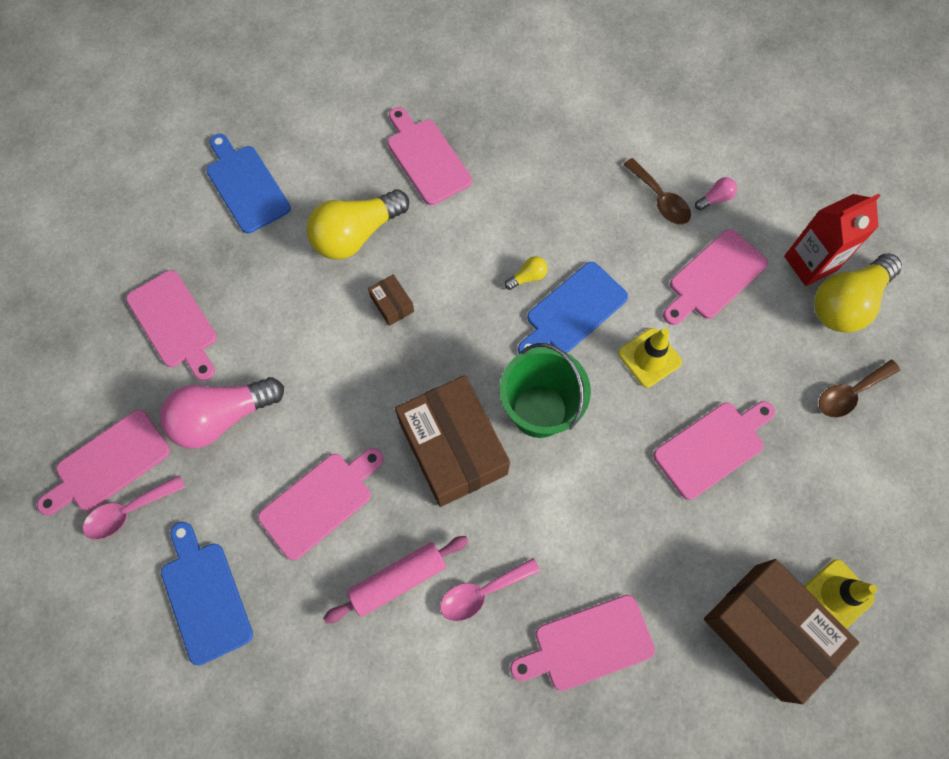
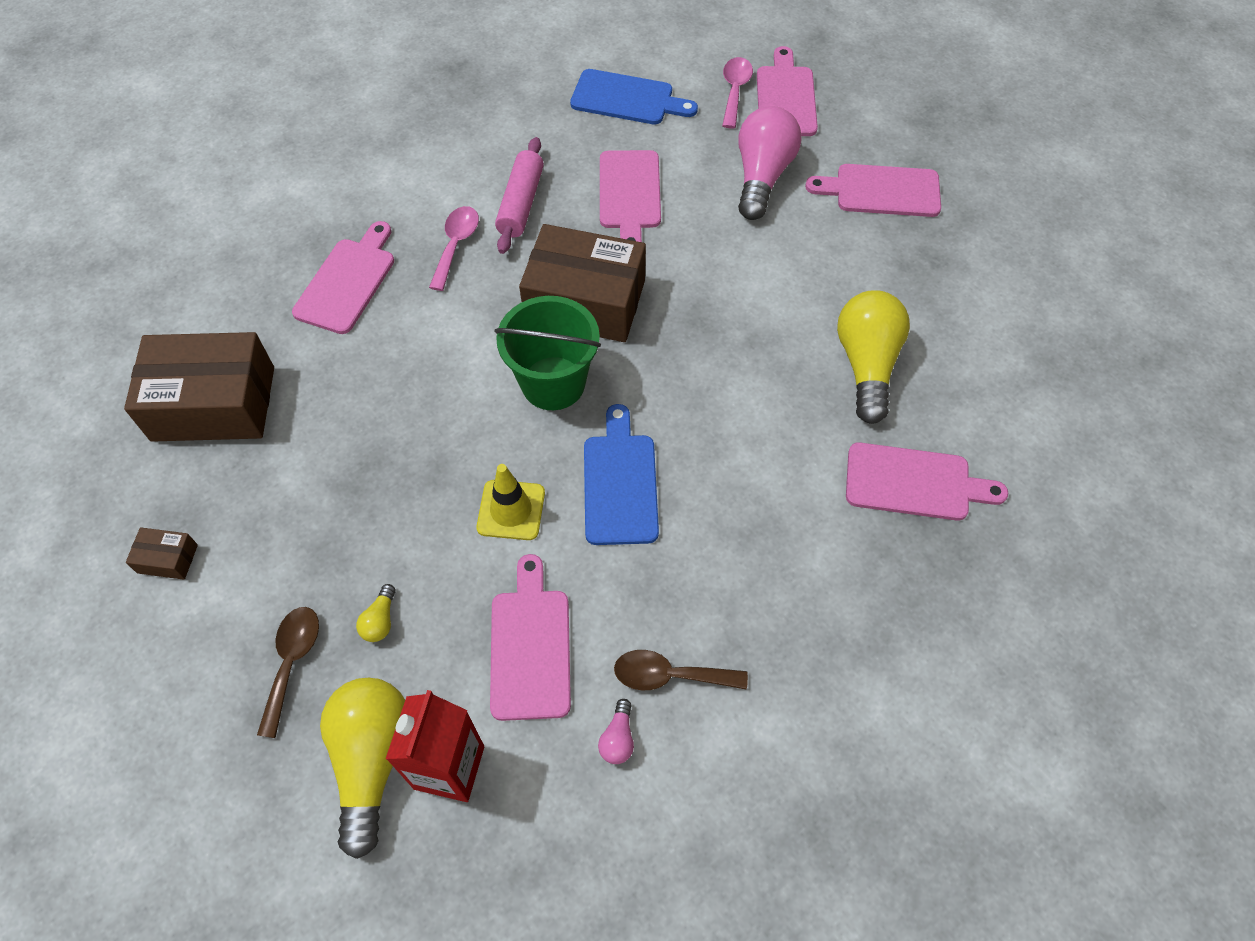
camera: 130 degrees right, 10 degrees down
(246, 185) = (999, 313): blue cutting board -> none
(392, 304) = (763, 345): brown box -> brown box (167, 559)
(527, 277) = (692, 472): yellow light bulb -> yellow light bulb (380, 620)
(712, 447) = (381, 491): pink cutting board -> none
(837, 595) = (173, 477): yellow traffic cone -> none

